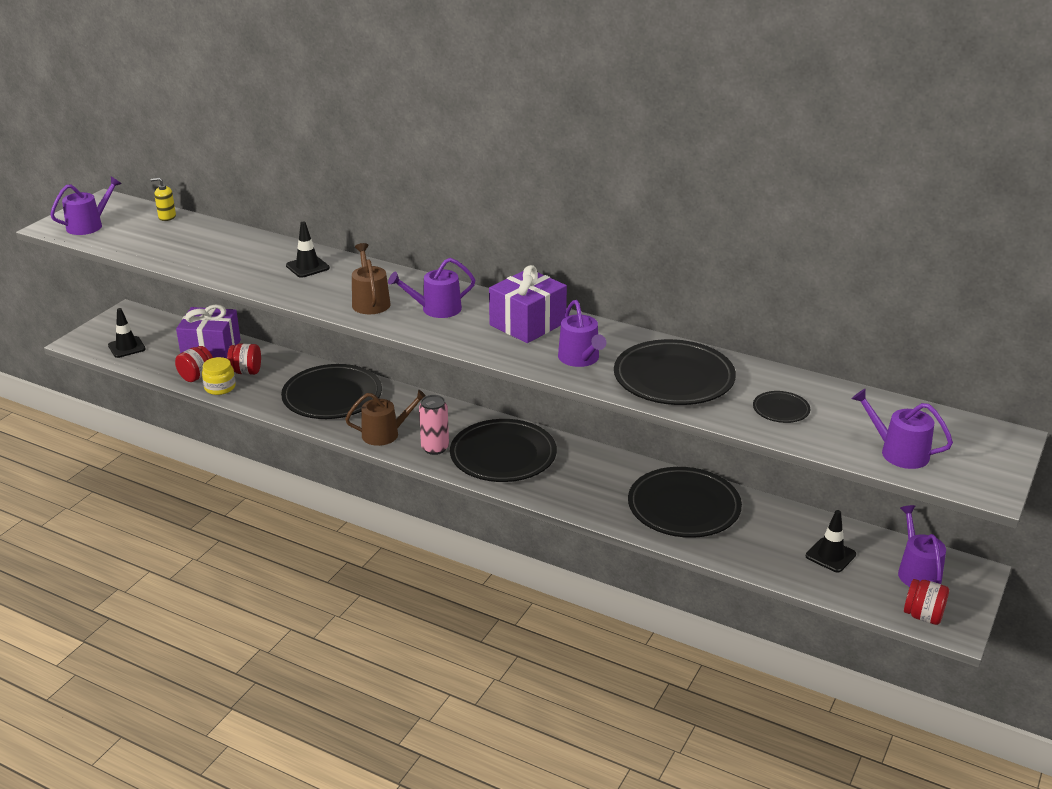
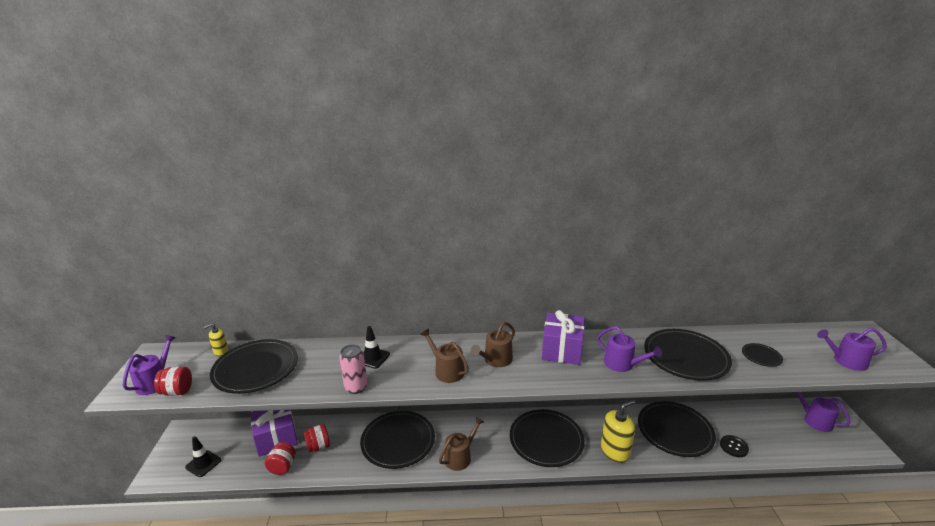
camera: 30 degrees left, 5 degrees down
(185, 242) = (256, 369): none -> black plate
(220, 387) = (309, 469): yellow jar -> none
(435, 448) = (501, 454): pink can -> pink can (356, 387)
(436, 309) = (495, 360): purple watering can -> brown watering can
(575, 496) = (615, 451): none -> yellow soap dispenser
(744, 550) = (733, 447): none -> black button
(830, 555) = (771, 429): black traffic cone -> none
(923, 616) = (851, 448): red jar -> red jar (177, 391)

